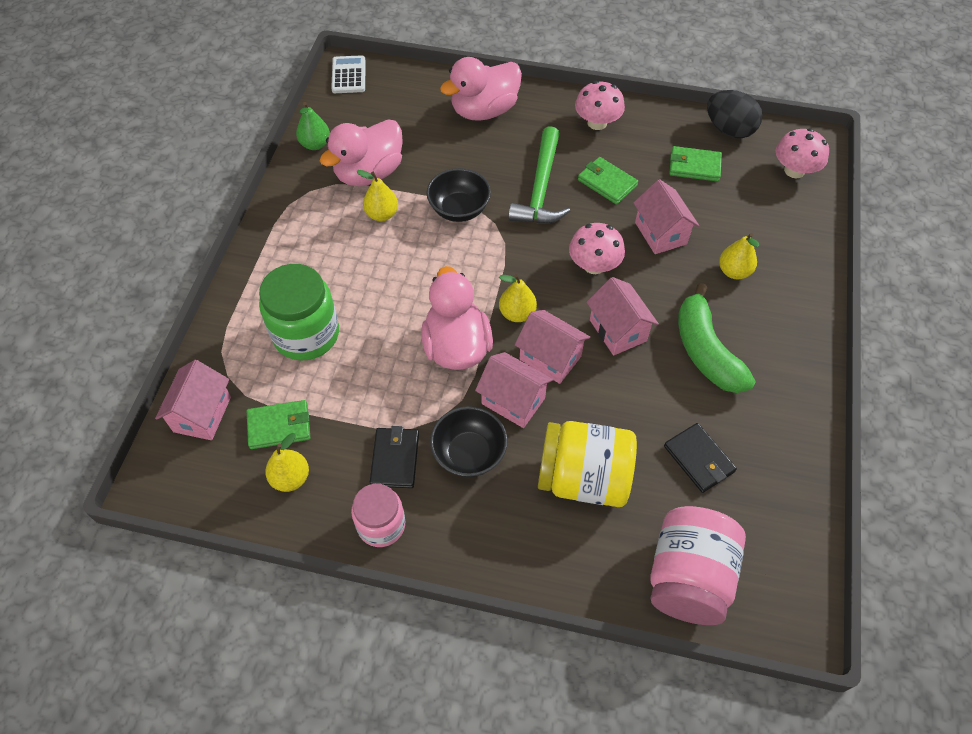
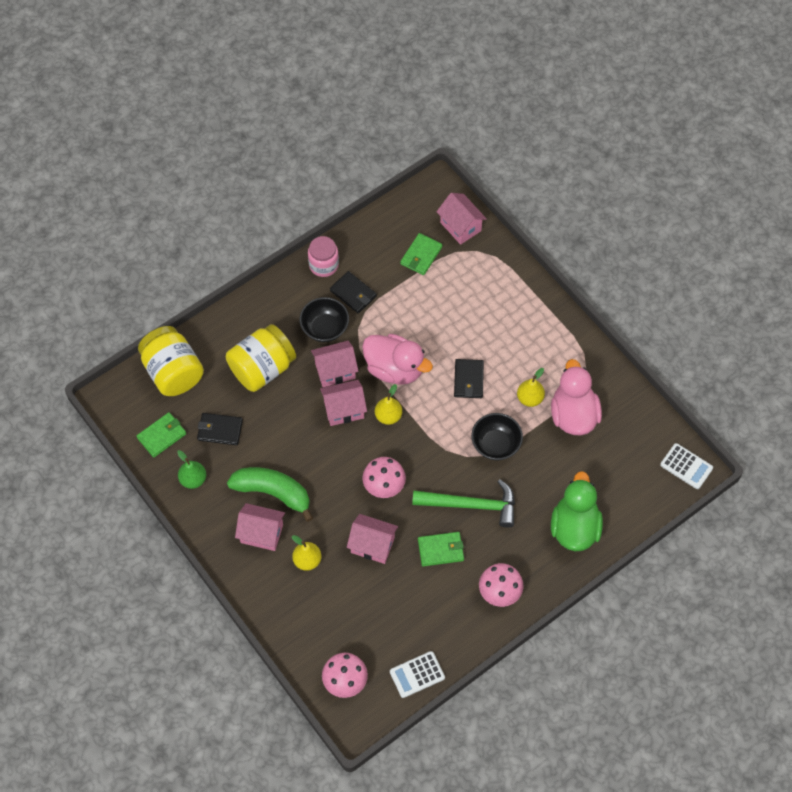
camera: 130 degrees right, 5 degrees up
(291, 478) = (385, 243): yellow pear -> none
(306, 334) = (471, 302): green jar -> none
(315, 144) = (628, 401): green pear -> green pear (193, 479)
(407, 274) = (468, 380): none -> black wallet
(484, 110) = (574, 527): pink duck -> green duck
(540, 188) = (471, 505): green hammer -> green hammer turned 135 degrees clockwise
(618, 330) = (328, 459): pink house -> pink house (261, 533)
(688, 577) = (173, 372): pink jar -> yellow jar
(694, 166) = (406, 618): green wallet -> green wallet (162, 436)
(729, 130) = (417, 674): black egg -> white calculator

